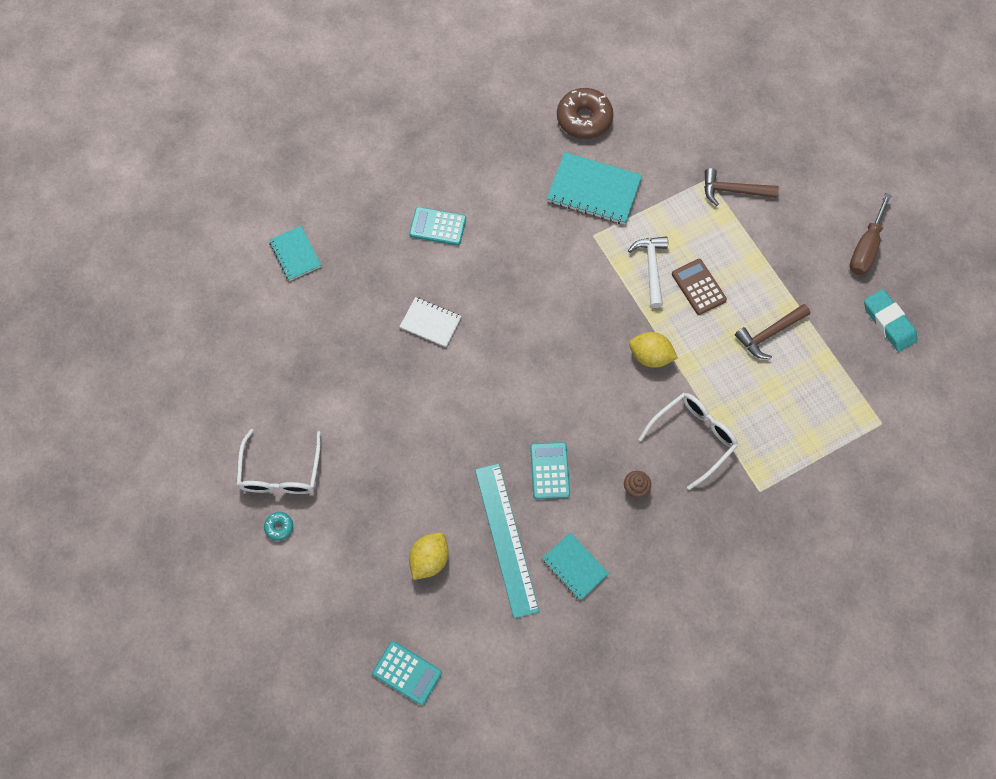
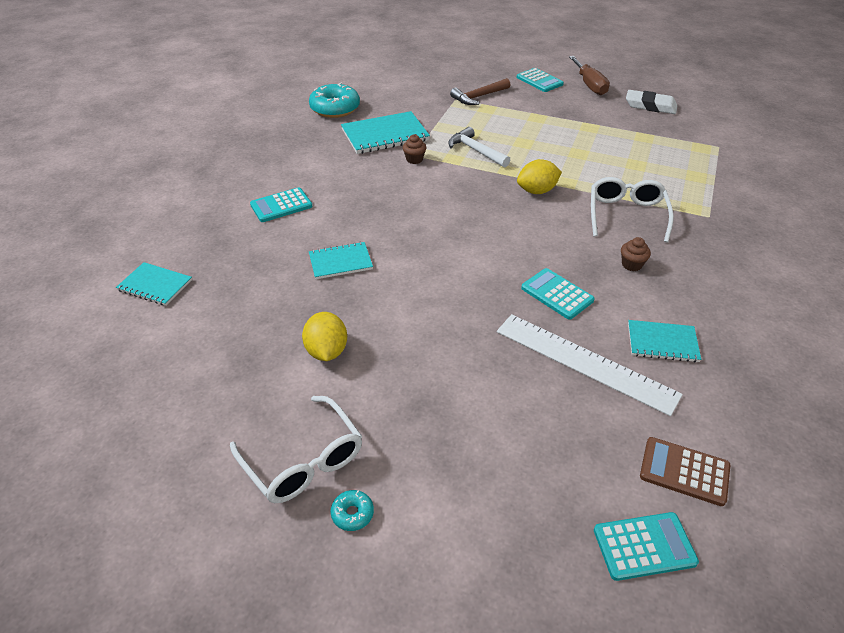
camera: 40 degrees left, 25 degrees down
(429, 559) = (540, 426): yellow lemon -> yellow lemon (327, 351)
(430, 323) = (340, 262): white notebook -> turquoise notebook
(506, 539) = (585, 362): turquoise ruler -> white ruler
(584, 119) = (335, 109): brown donut -> turquoise donut
(588, 242) = (414, 159): none -> brown cupcake
(698, 287) = (519, 144): brown calculator -> brown calculator (684, 471)
(769, 334) = (594, 143): brown hammer -> none
(821, 206) = (539, 81): none -> turquoise calculator
(888, 322) = (650, 106): turquoise eraser -> white eraser

